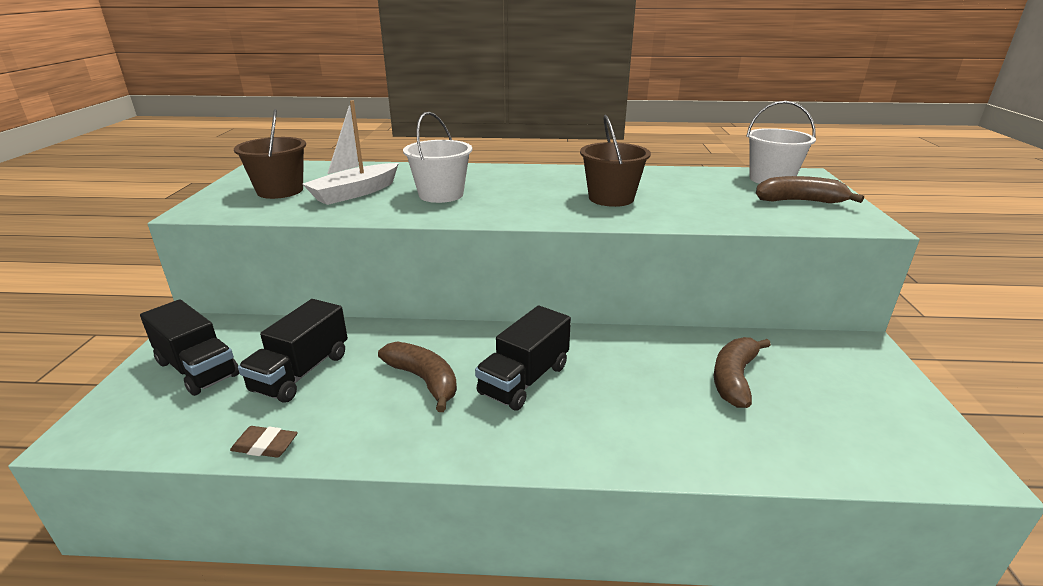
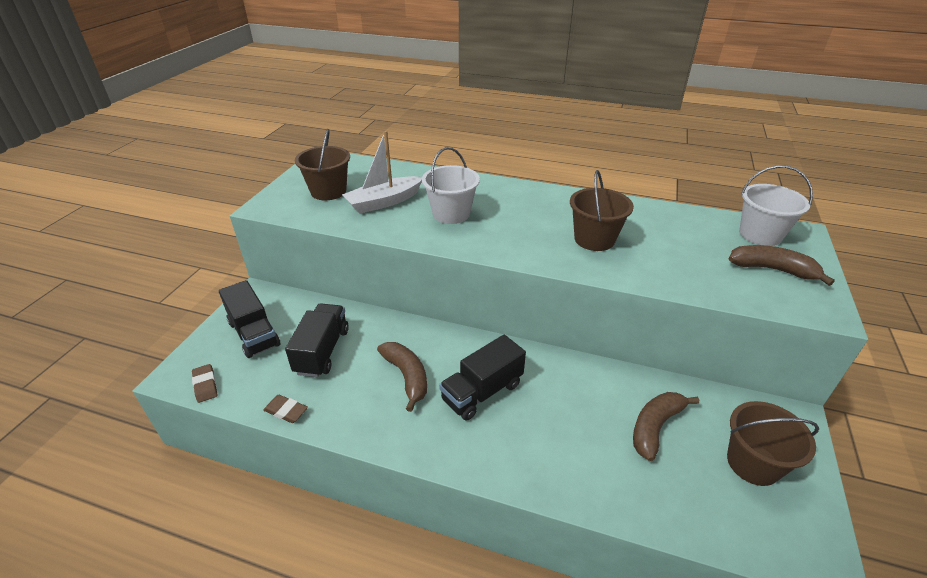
camera: 15 degrees right, 10 degrees up
(132, 437) = (205, 385): none -> brown eraser
(301, 372) = (322, 351): black truck -> black truck turned 150 degrees clockwise
(849, 392) = (753, 463): none -> brown bucket

